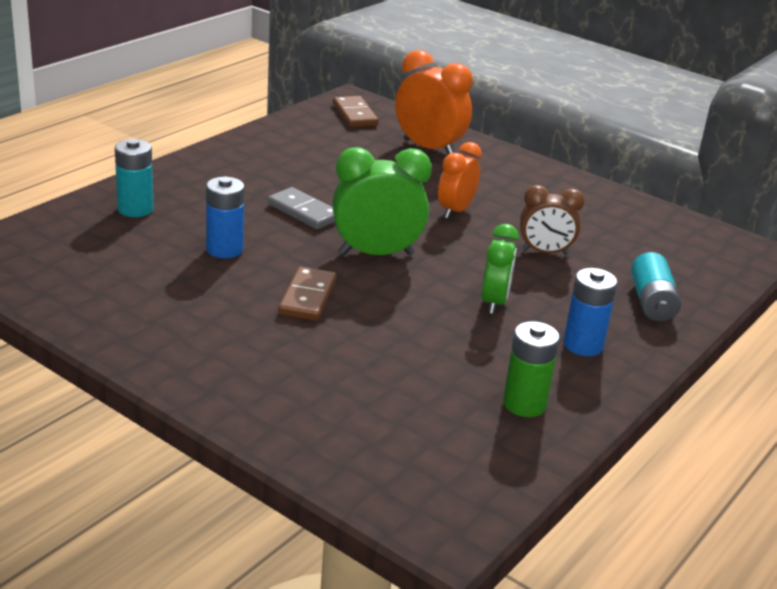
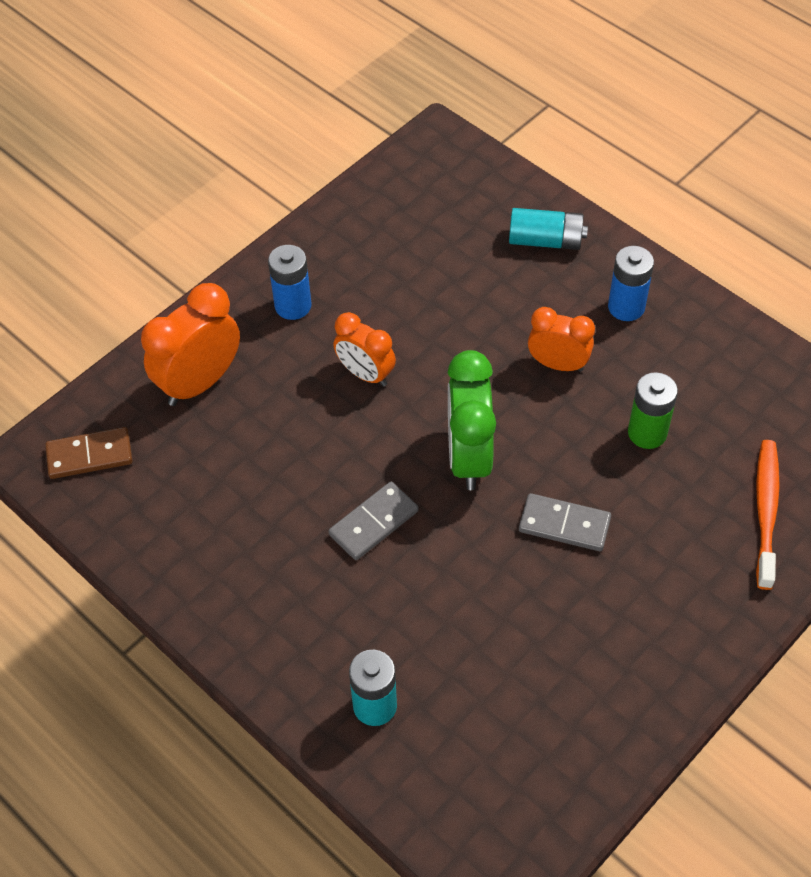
camera: 80 degrees left, 25 degrees up
(224, 249) = (469, 604): blue battery -> blue battery (293, 306)
(307, 297) = (564, 524): brown domino -> grey domino
(332, 417) = (766, 511): none -> orange toothbrush
(494, 302) = (558, 364): green clock -> orange clock
(524, 404) = (724, 365): green battery -> green battery (647, 433)
(544, 253) = (455, 307): brown clock -> none

